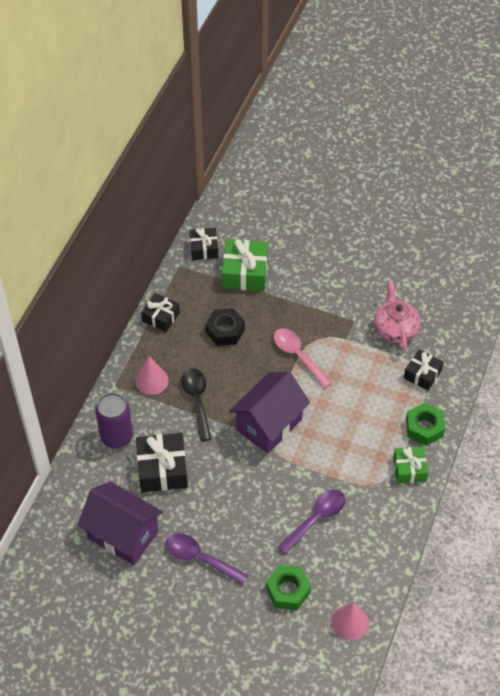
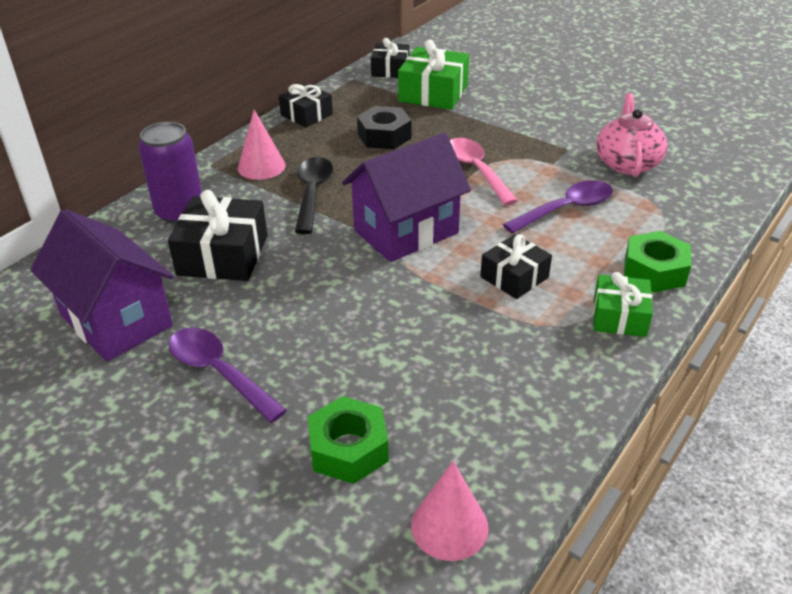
camera: 15 degrees right, 15 degrees down
(316, 519) = (438, 354): purple spoon -> purple spoon (566, 209)
(422, 374) = (661, 212): black gift -> black gift (514, 277)

